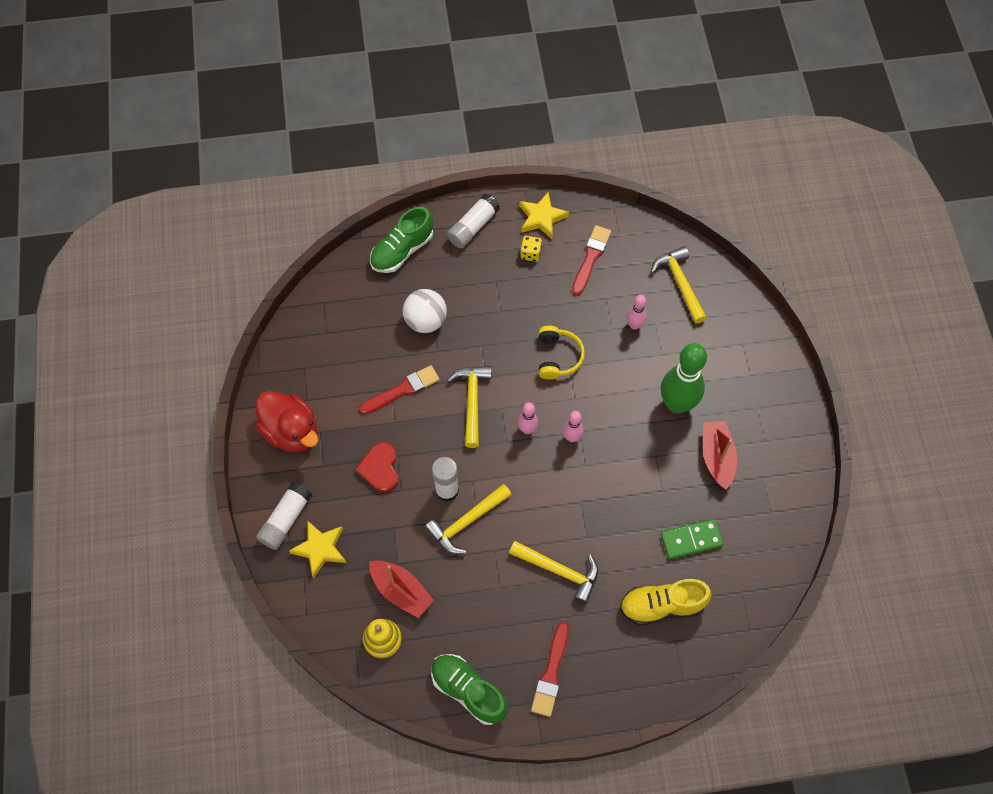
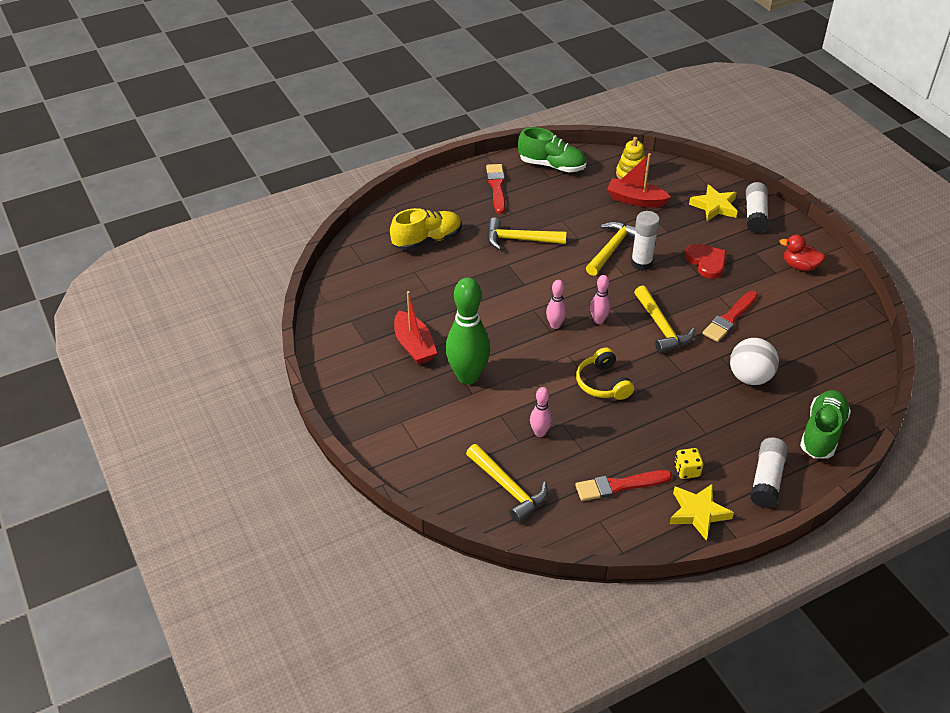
camera: 160 degrees right, 20 degrees down
(291, 431) = (799, 266): red duck -> red duck, size x0.60
(591, 258) = (619, 486): red brush -> red brush turned 75 degrees clockwise
(691, 539) = (417, 284): green domino -> none

